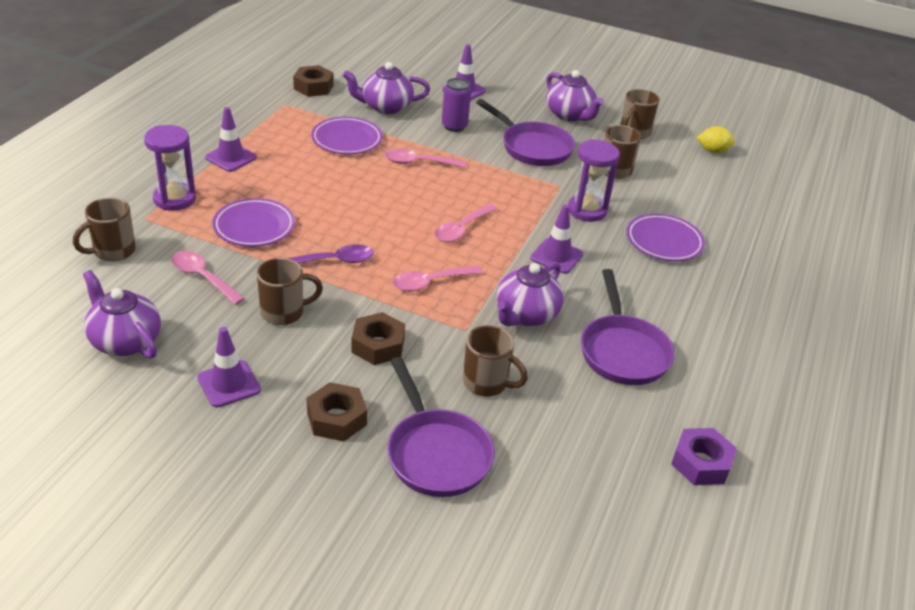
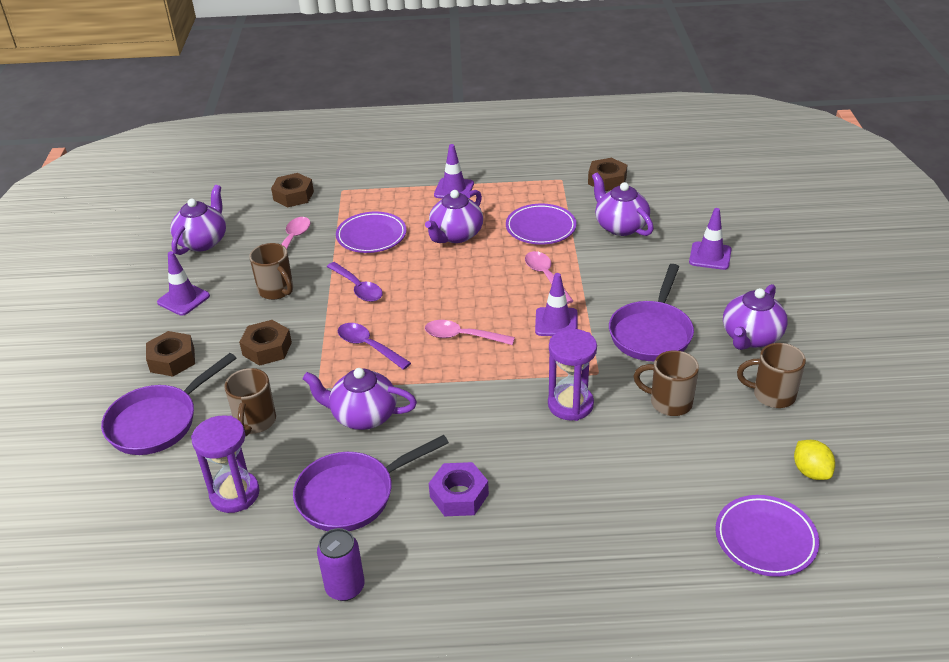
camera: 70 degrees right, 0 degrees up
(112, 251) = (293, 196): brown mug -> brown nut
(174, 199) = (376, 191): purple hourglass -> purple hourglass (235, 494)
(308, 182) = (455, 235): none -> purple teapot
(430, 282) = (368, 346): pink spoon -> purple spoon
(454, 126) = (633, 274): purple can -> purple can (345, 587)
(556, 256) = (470, 407): purple traffic cone -> purple traffic cone (556, 322)
(664, 241) = (565, 477): purple plate -> purple plate (765, 539)
(701, 463) = (220, 593): purple nut -> purple nut (459, 495)

